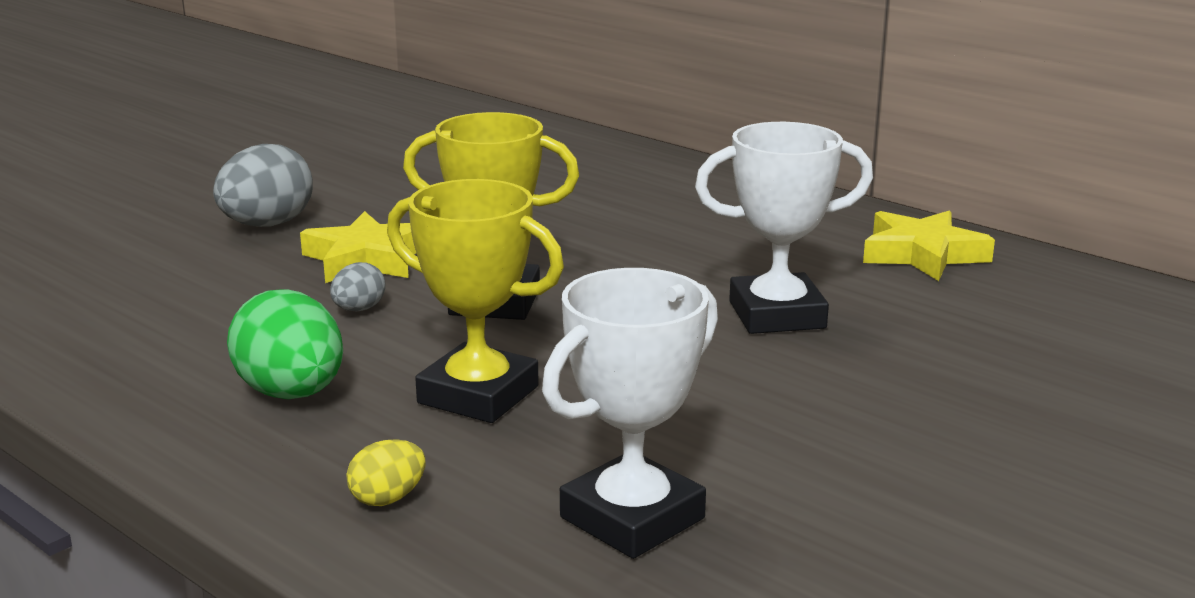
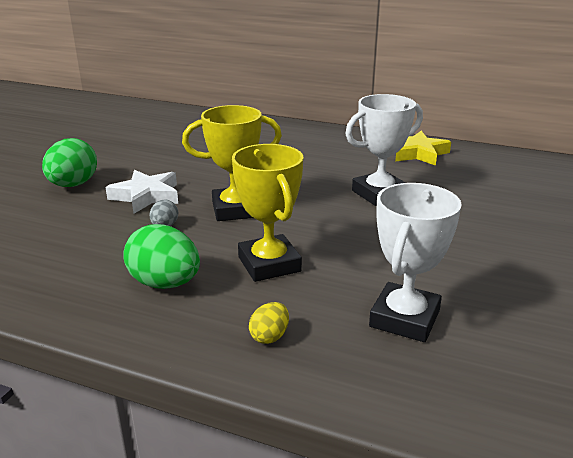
camera: 20 degrees left, 5 degrees up
(267, 225) = (73, 185): grey egg -> green egg
(366, 259) = (146, 196): yellow star -> white star
(478, 395) = (269, 264): yellow trophy -> yellow trophy turned 60 degrees clockwise

